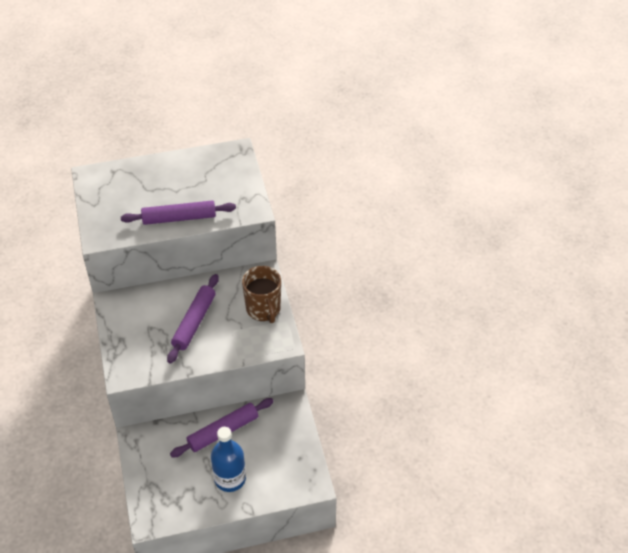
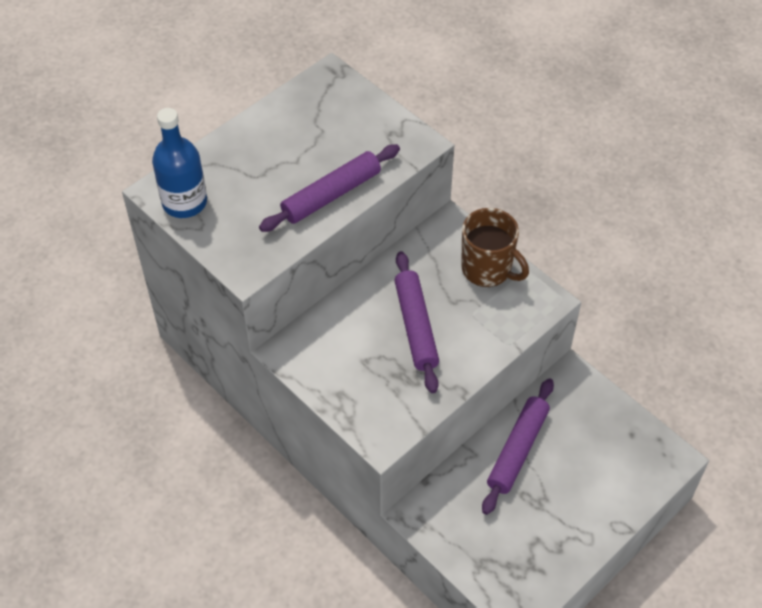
camera: 30 degrees left, 5 degrees up
(230, 478) = (572, 503): blue bottle -> blue bottle (184, 202)

